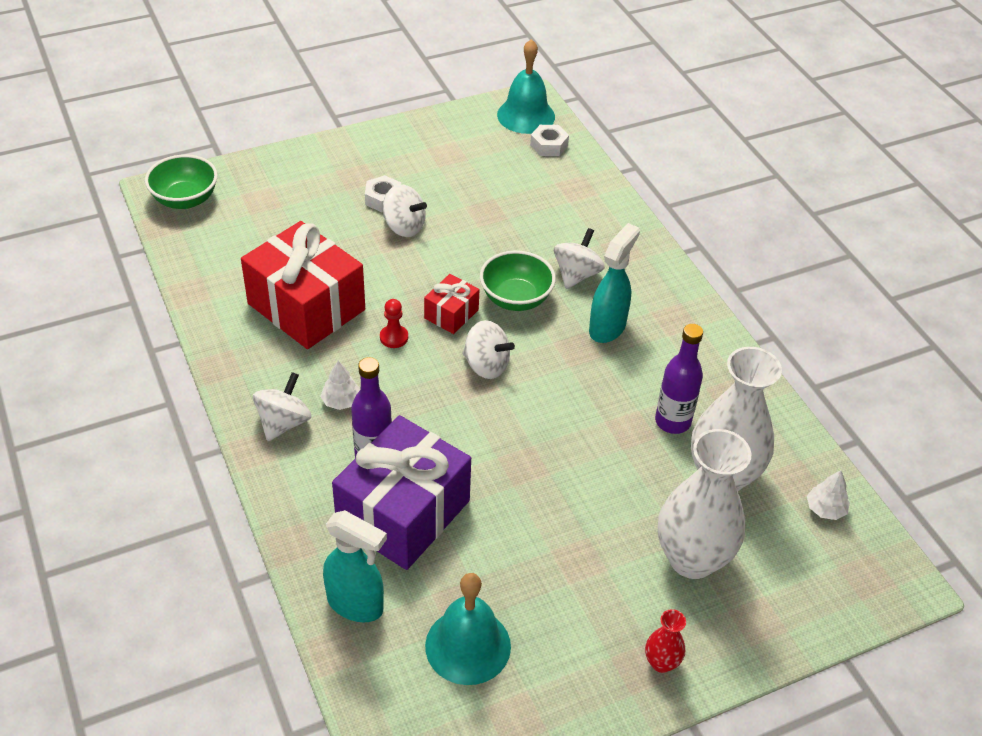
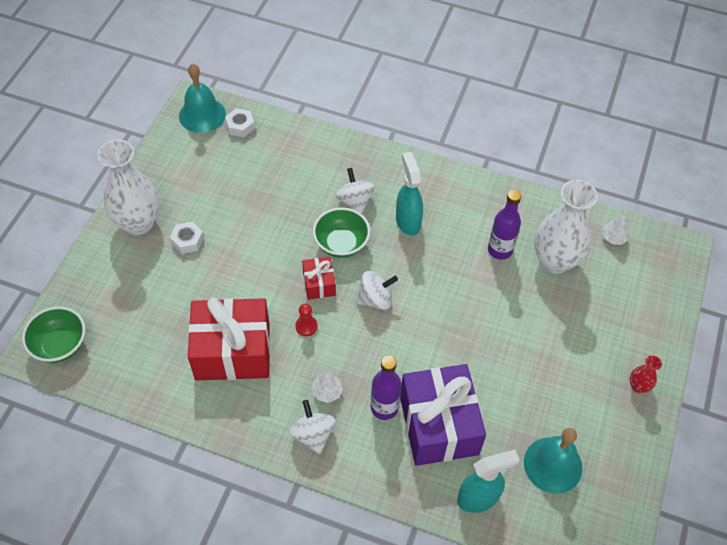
camera: 45 degrees left, 10 degrees up
(404, 227) = (223, 249): white spinning top -> none
(692, 559) = (591, 319): white vase -> white vase (138, 223)

